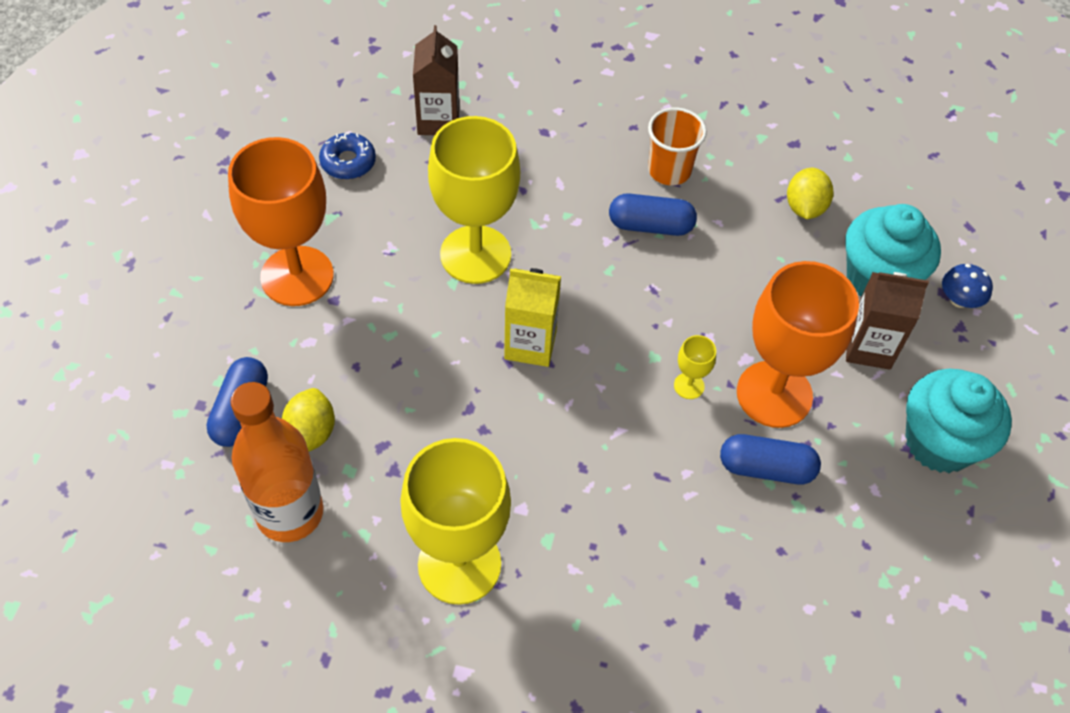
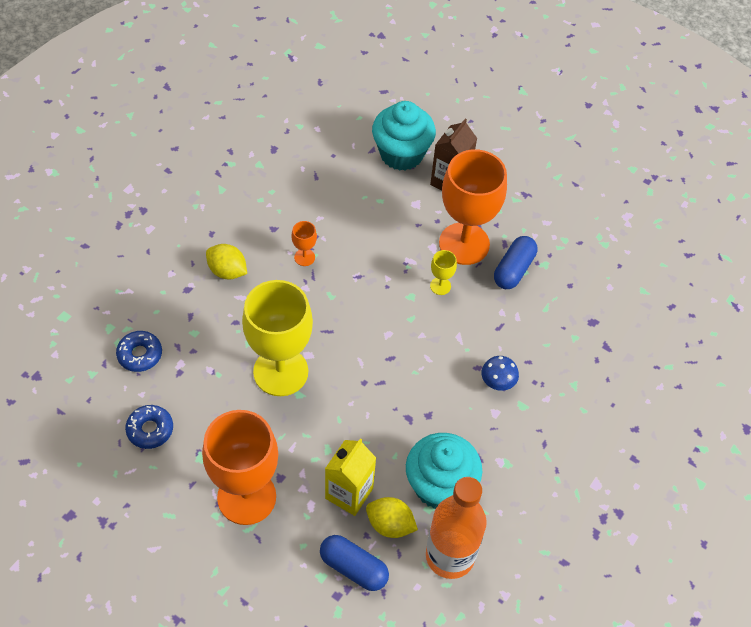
camera: 70 degrees left, 0 degrees up
(438, 120) = (140, 354): brown carton -> blue donut
(459, 564) = (523, 462): yellow goblet -> none
(530, 344) = (372, 364): yellow carton -> yellow carton (349, 493)
(650, 226) = (304, 257): blue capsule -> orange goblet
(669, 170) = (262, 228): orange cup -> none
(804, 207) = (329, 166): yellow lemon -> yellow lemon (227, 271)
(939, 442) = (527, 178): turquoise cupcake -> turquoise cupcake (440, 486)
(959, 300) = (435, 122): blue mushroom -> blue mushroom (497, 382)

